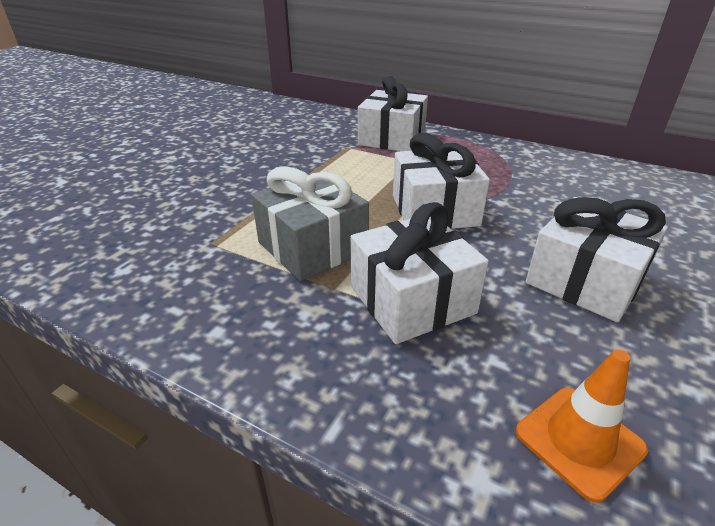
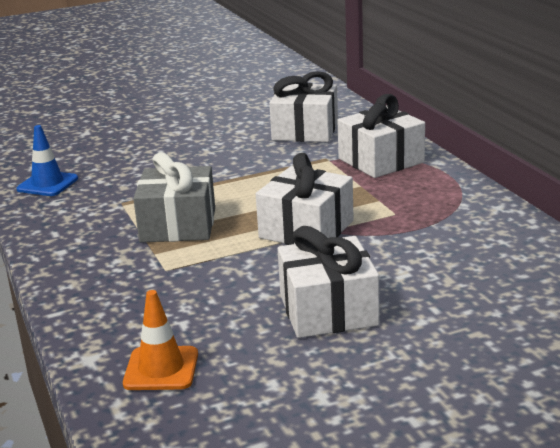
camera: 40 degrees right, 10 degrees down
(84, 250) = (47, 184): none -> blue traffic cone
(412, 300) = (189, 276): white gift -> white gift (305, 131)

